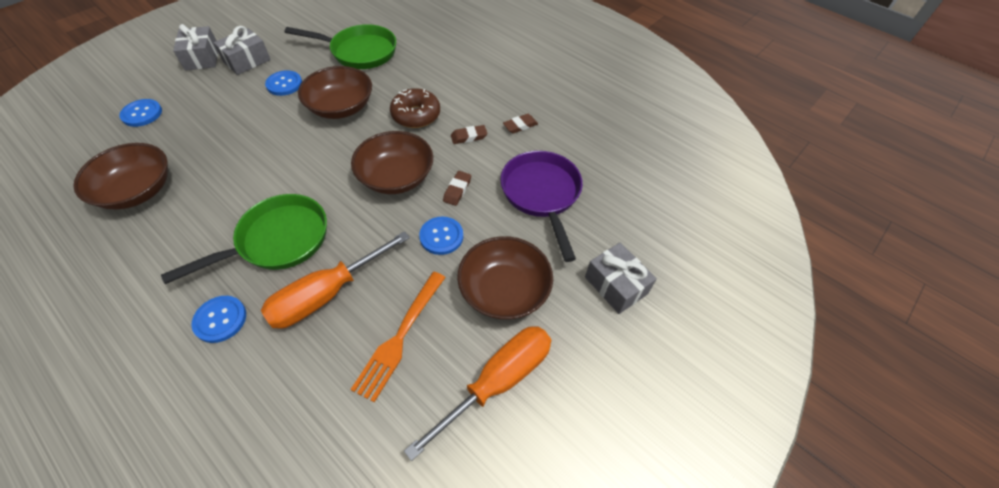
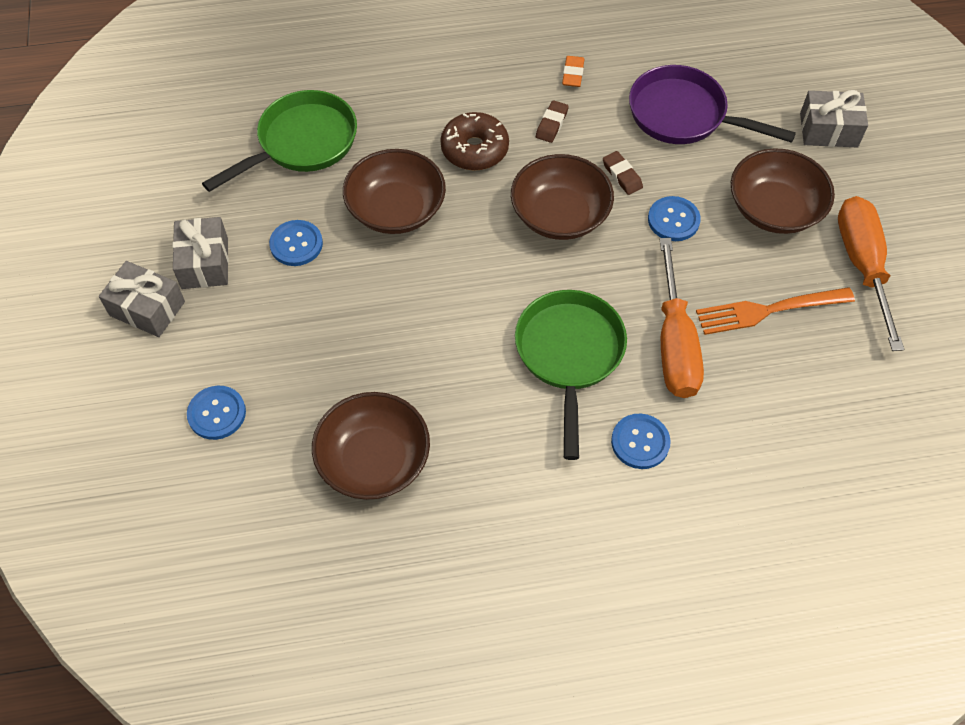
camera: 50 degrees left, 5 degrees up
(399, 337) = (768, 310): orange fork -> orange fork turned 105 degrees clockwise
(520, 126) = (573, 74): brown eraser -> orange eraser

